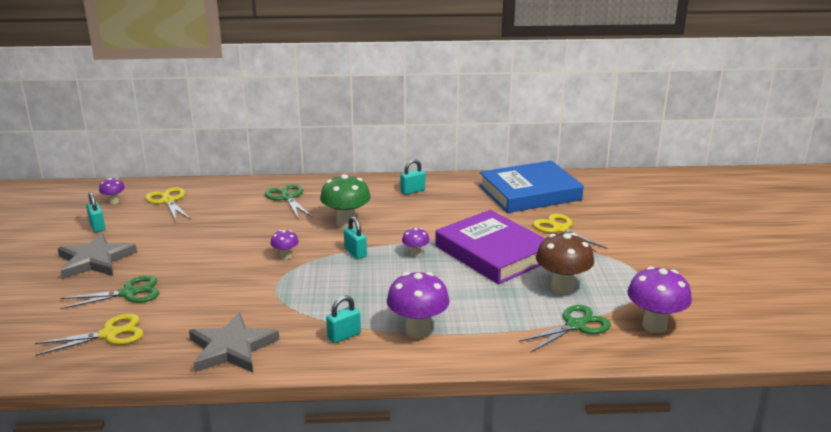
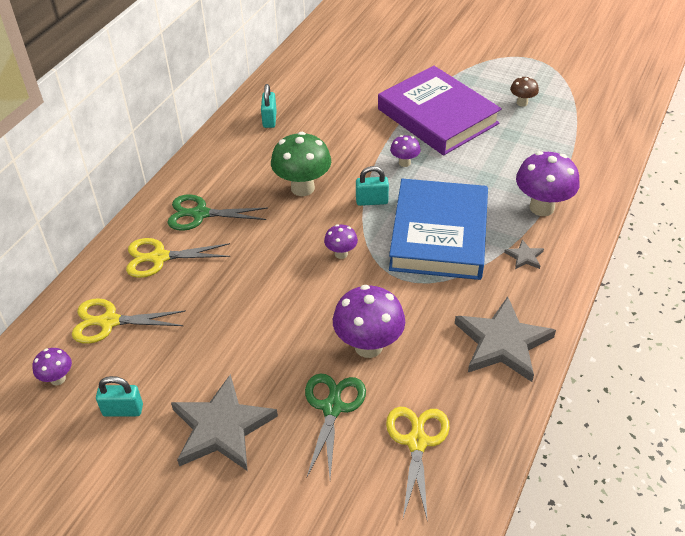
camera: 60 degrees left, 20 degrees up
(344, 336) = (524, 256): turquoise padlock -> grey star
(493, 253) = (437, 116): purple book -> purple book turned 60 degrees clockwise
(529, 193) = (340, 52): blue book -> blue book (439, 235)
(560, 229) = (424, 64): yellow scissors -> yellow scissors (159, 258)
(562, 287) = (522, 103): brown mushroom -> brown mushroom, size x0.52
(575, 325) = (583, 119): green scissors -> none
(654, 325) = (604, 83): purple mushroom -> purple mushroom (368, 346)

